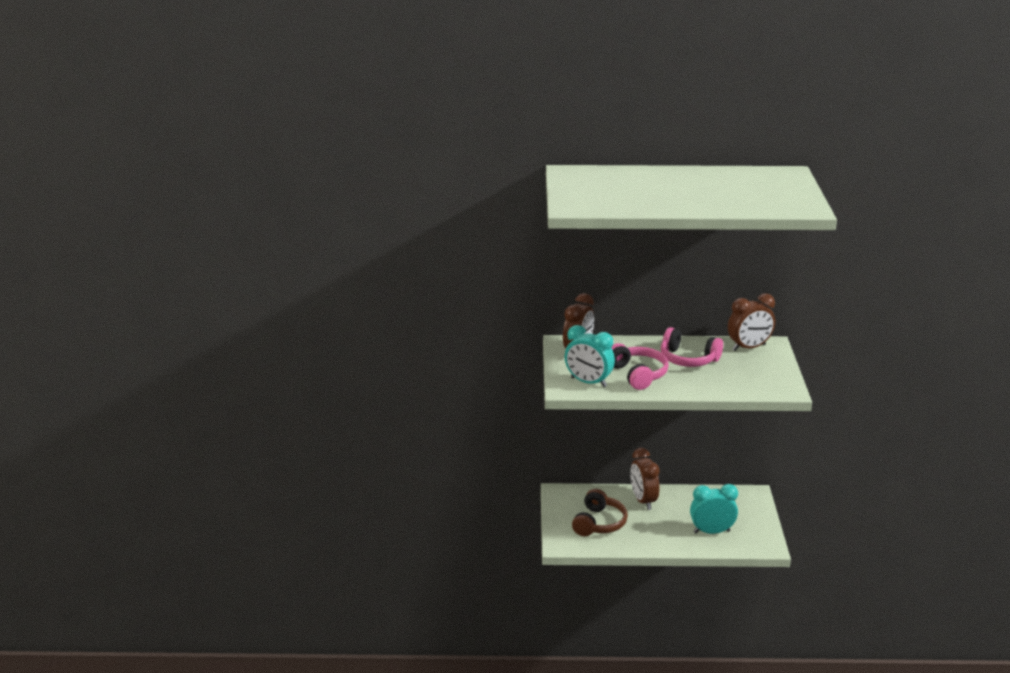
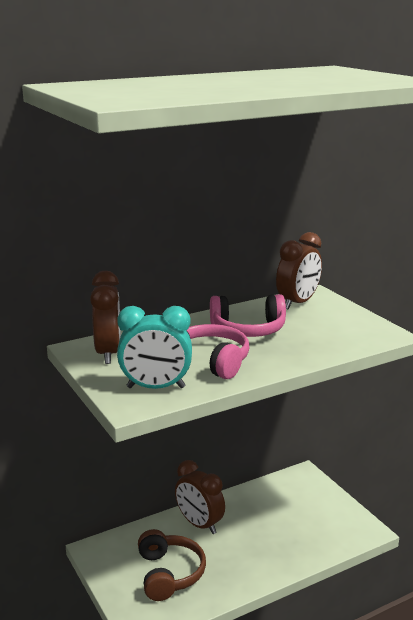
camera: 30 degrees left, 5 degrees down
(711, 532) = (298, 535): turquoise clock -> none

